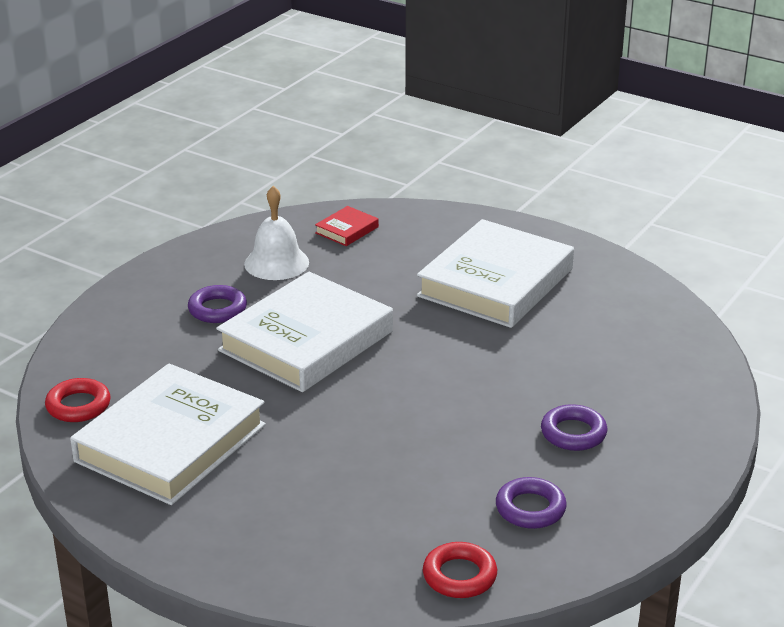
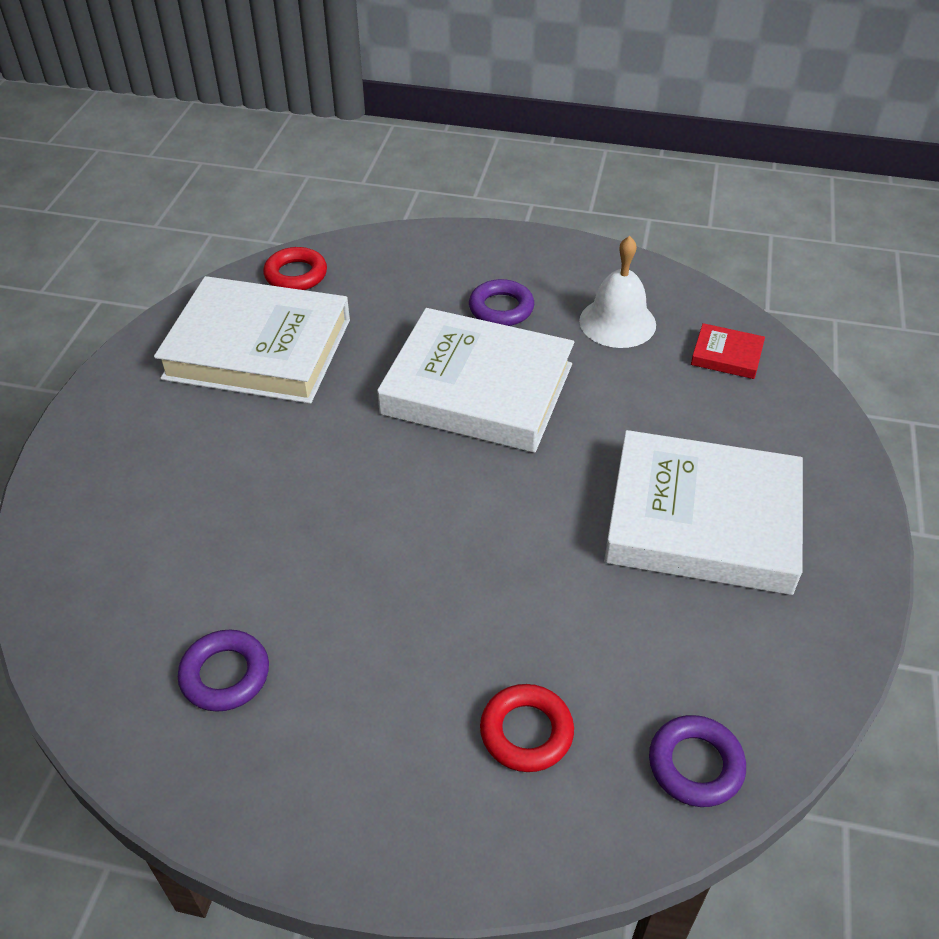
camera: 70 degrees right, 15 degrees up
(459, 576) = (87, 635): red ring -> red ring (526, 732)
(573, 433) = (396, 685): purple ring -> purple ring (695, 765)

